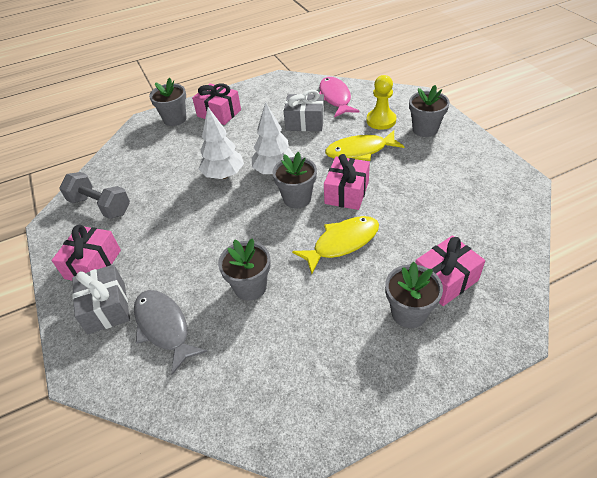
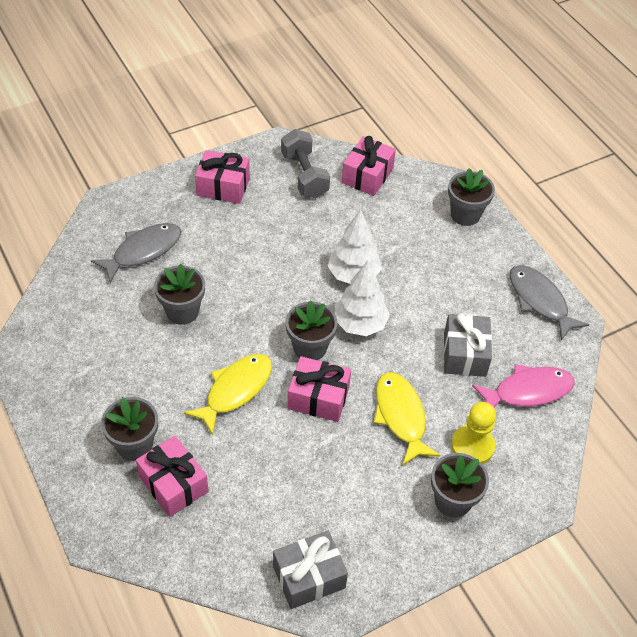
camera: 80 degrees right, 5 degrees up
(100, 206) = (304, 175): grey dumbbell -> grey dumbbell turned 45 degrees counterclockwise
(107, 308) = (170, 207): grey gift -> grey gift (309, 577)
(219, 113) = (481, 258): pink gift -> pink gift (367, 176)
(261, 91) = (539, 301): none -> grey fish
(342, 243) = (235, 390): yellow fish -> yellow fish turned 105 degrees counterclockwise

